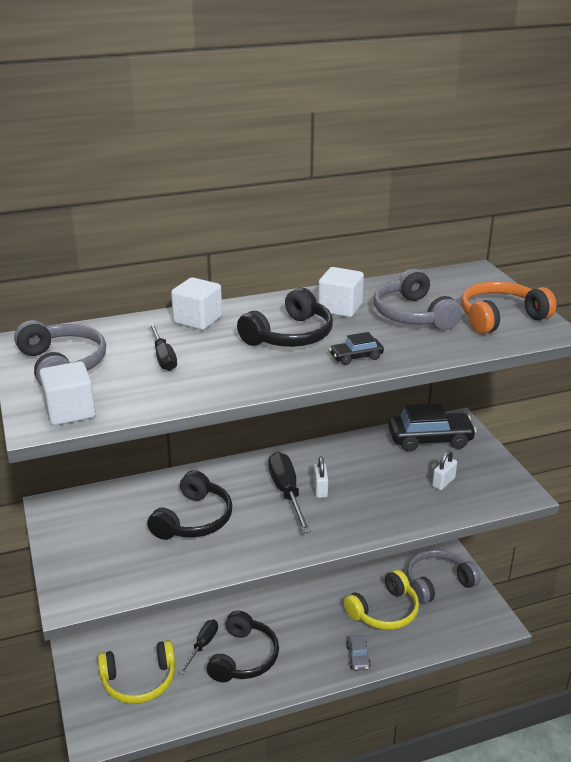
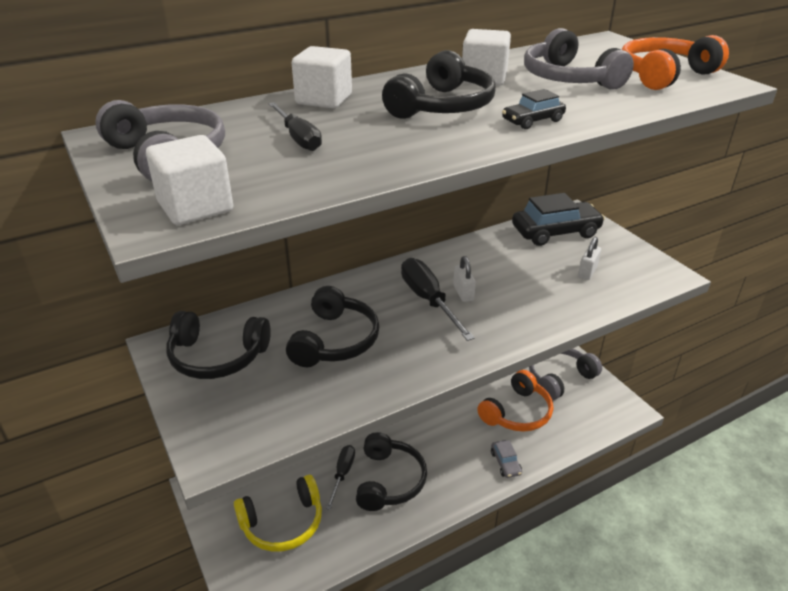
camera: 10 degrees left, 5 degrees up
(93, 521) = (217, 357): none -> black headphones
(384, 611) = (517, 412): yellow headphones -> orange headphones

